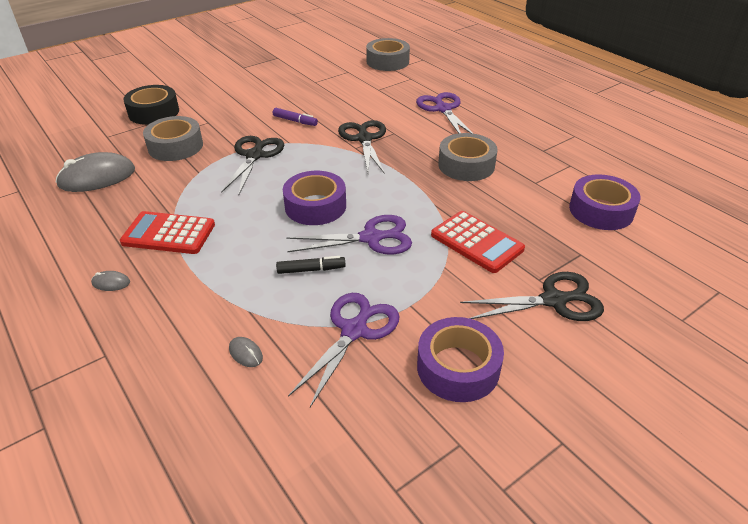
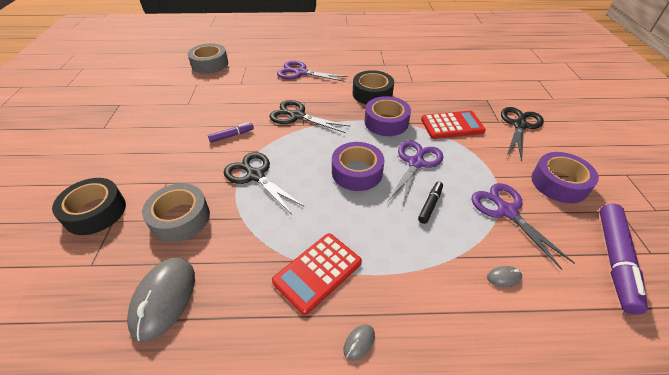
camera: 55 degrees left, 5 degrees up
(348, 450) = (614, 260): none -> purple marker
(466, 165) = (372, 93): grey tape -> black tape
(601, 210) = (455, 76): purple tape -> purple tape (386, 122)

